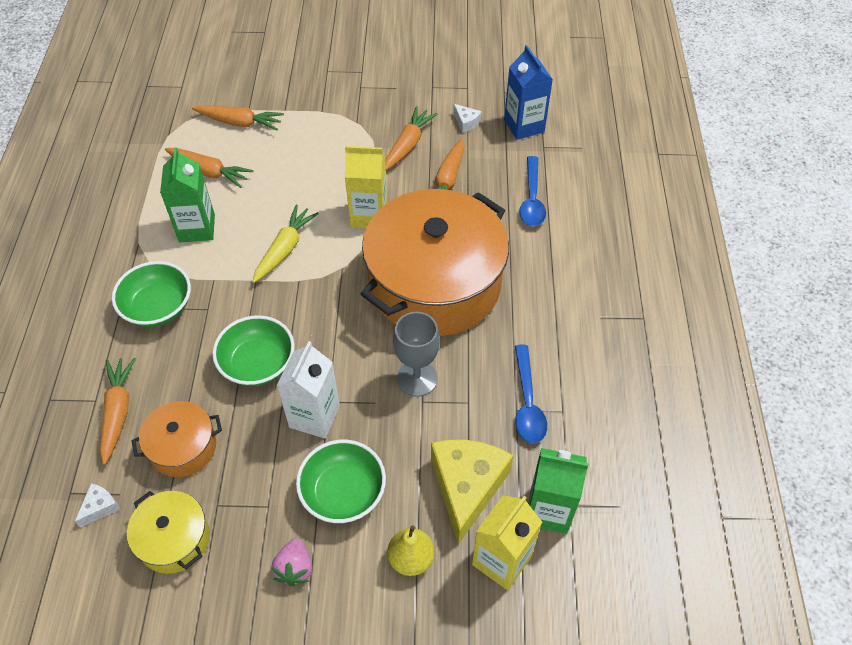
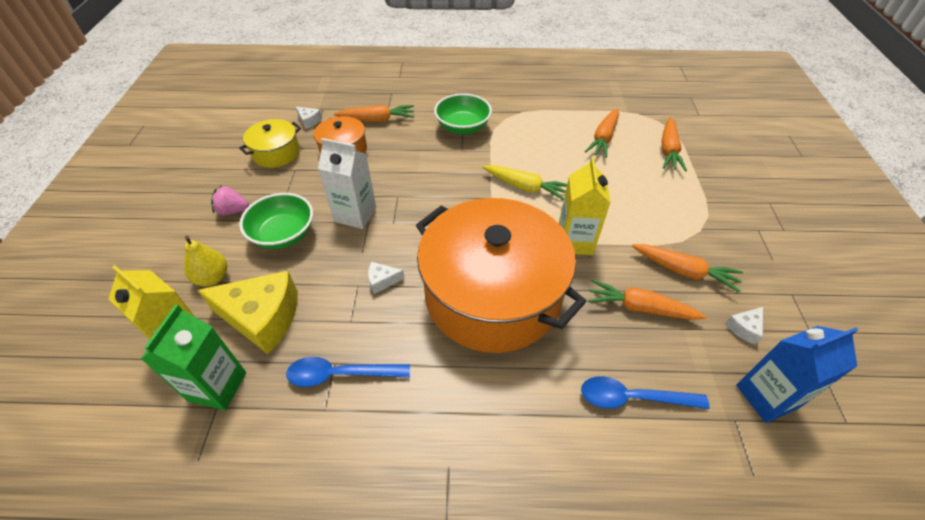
camera: 90 degrees right, 5 degrees down
(197, 228) = (541, 137): green carton -> none
(258, 364) = (408, 180): green bowl -> none
(417, 378) = (382, 281): grey goblet -> white cheese

